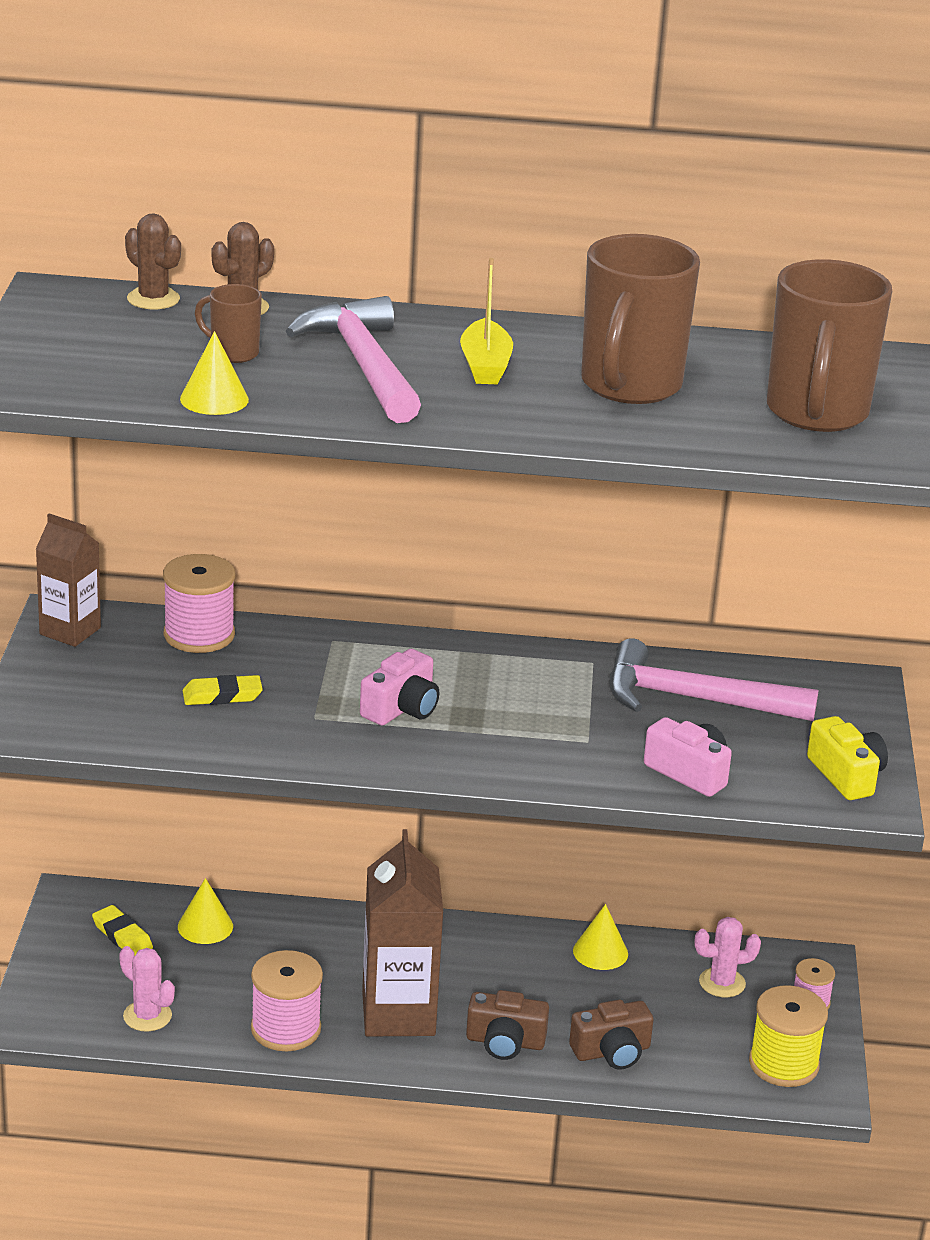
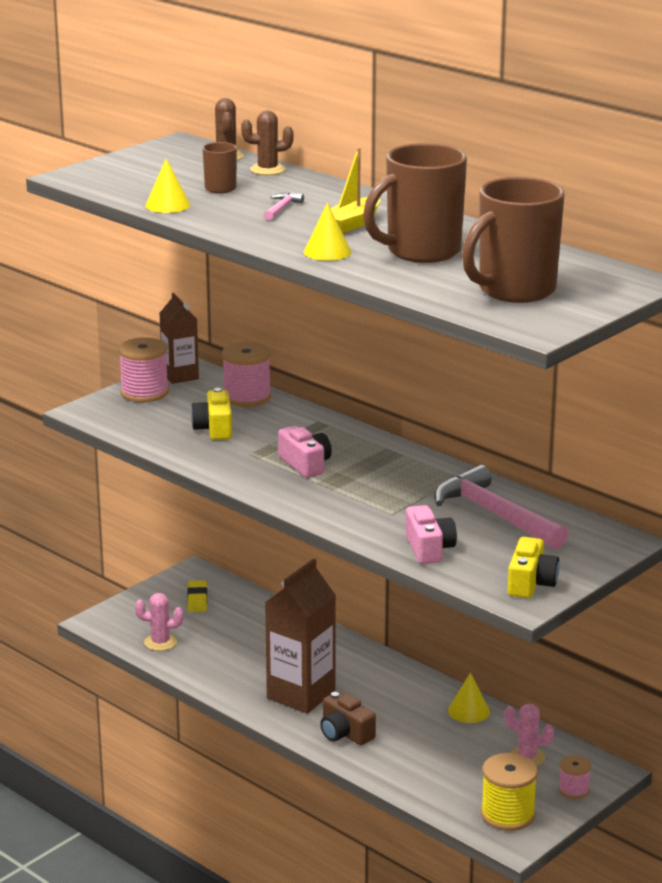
camera: 40 degrees right, 5 degrees down
(147, 1016) = (160, 642): pink cactus -> pink cactus turned 75 degrees counterclockwise
(205, 926) = (248, 611): yellow cone -> yellow cone (327, 252)
(222, 695) = (214, 428): yellow eraser -> yellow camera
(285, 1029) = (227, 677): pink spool -> pink spool (144, 392)
(364, 365) = (282, 208): pink hammer -> pink hammer, size x0.41
(401, 708) = (305, 464): pink camera -> pink camera turned 105 degrees counterclockwise
(612, 1052) = (404, 764): brown camera -> none

